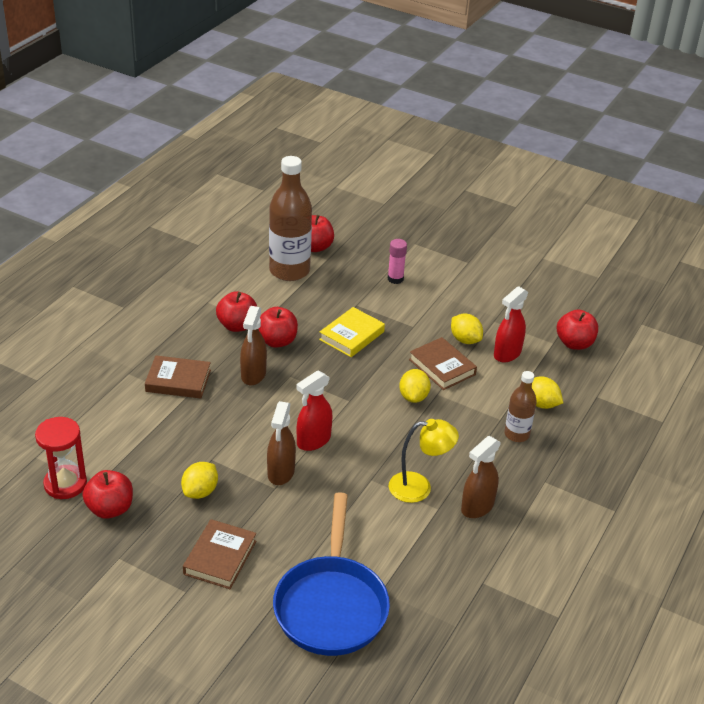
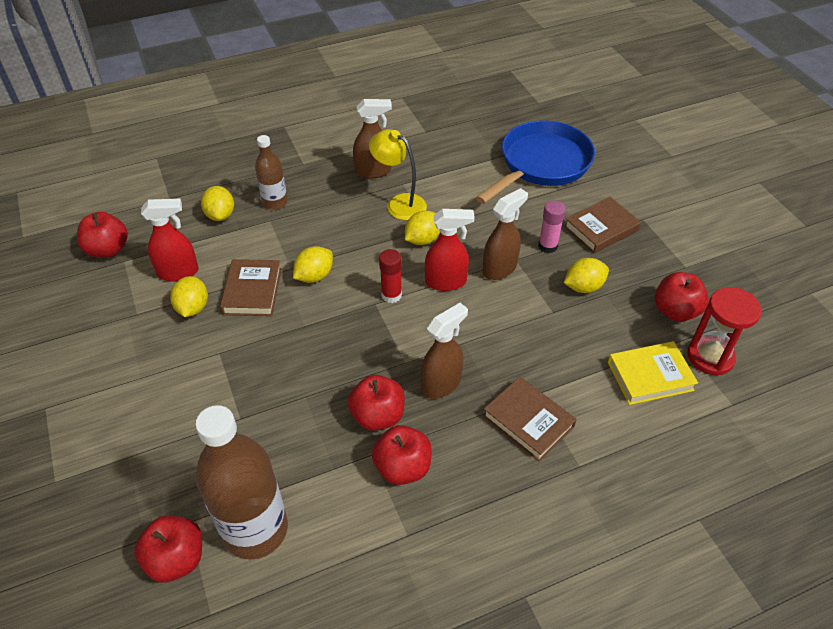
camera: 140 degrees left, 10 degrees up
(344, 411) = (391, 295): none -> red glue stick
(352, 336) = (293, 377): yellow book -> yellow book (650, 376)
(365, 465) = (423, 239): none -> yellow lemon
(395, 279) = (153, 432): pink glue stick -> pink glue stick (547, 246)

